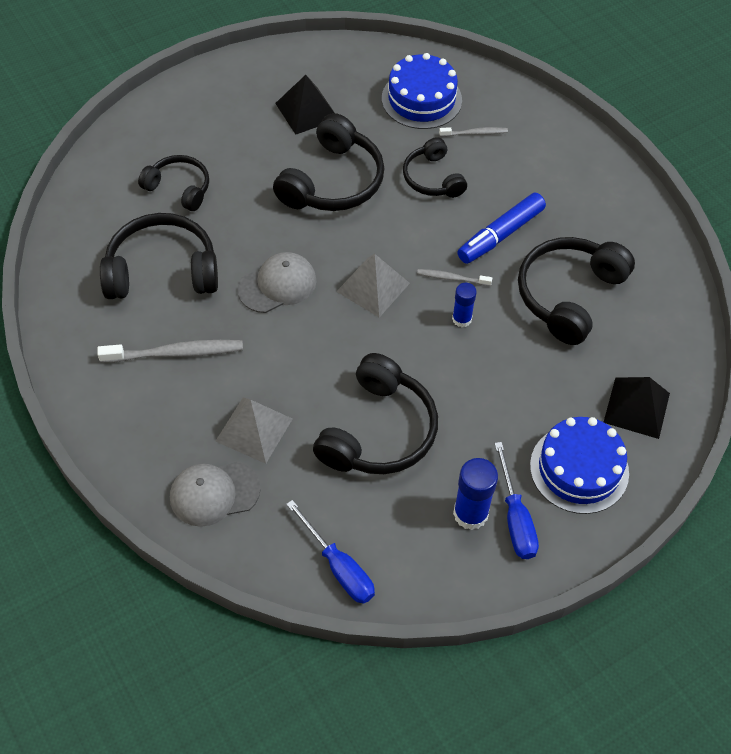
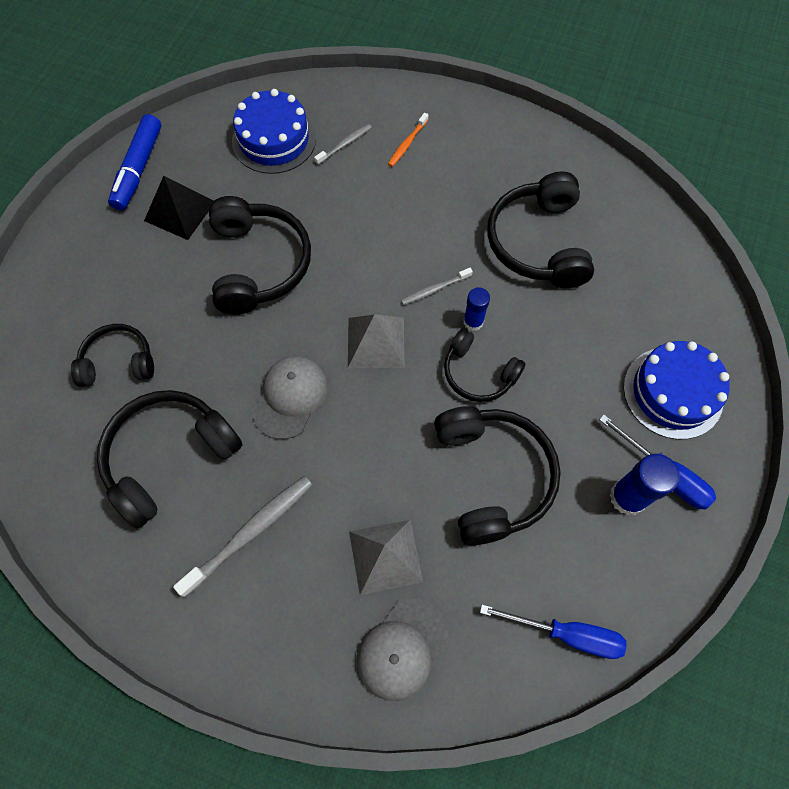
camera: 35 degrees left, 10 degrees up
(432, 178) = (343, 207): black headphones -> black headphones (478, 373)
(500, 235) = (441, 224): blue marker -> blue marker (138, 169)
(527, 160) = (407, 143): none -> orange toothbrush
(636, 407) = (668, 306): black pyramid -> none

